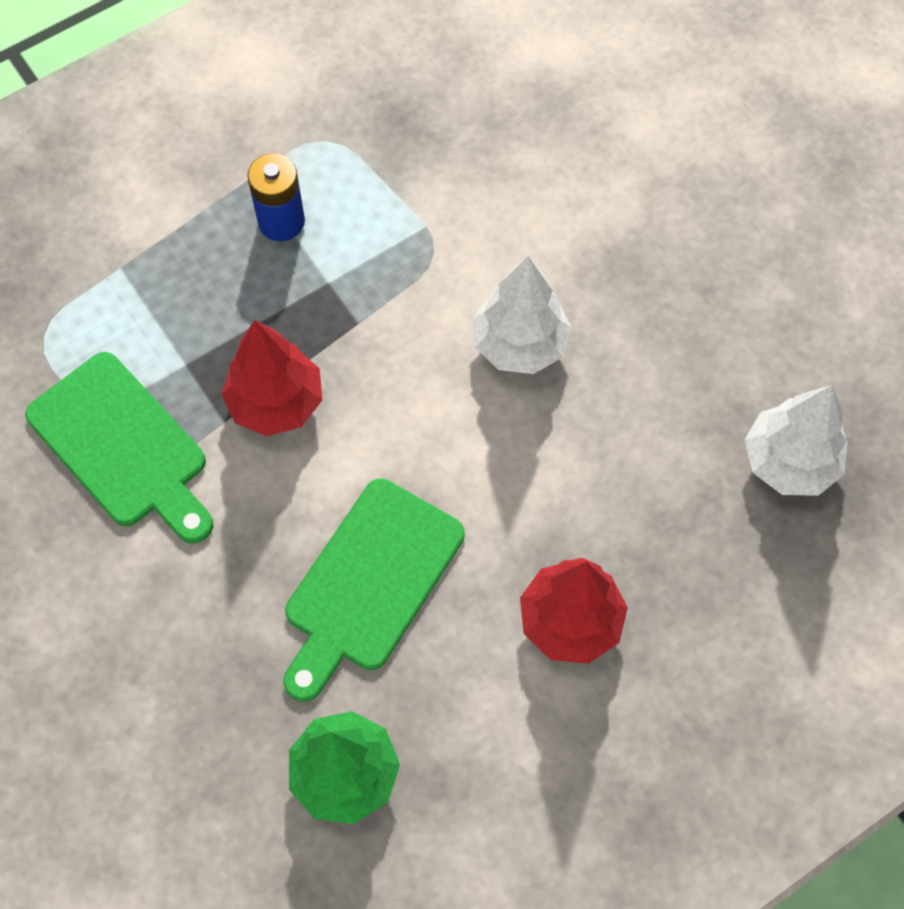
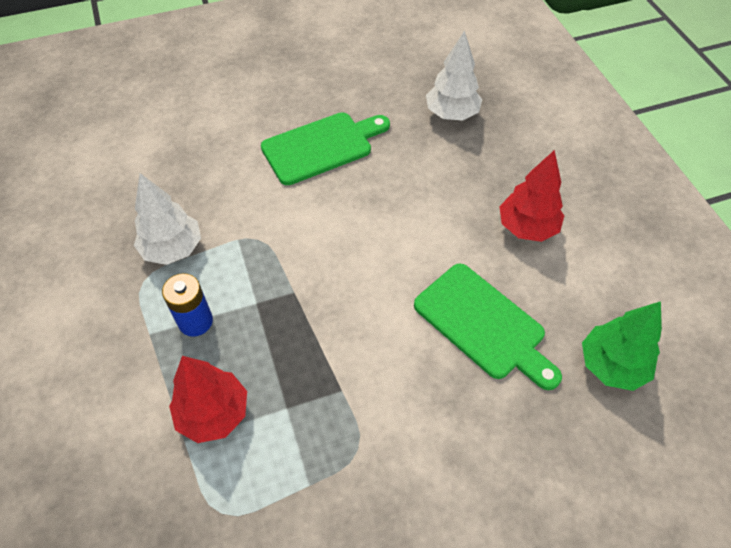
camera: 75 degrees left, 10 degrees down
(122, 446) = (340, 466): green cutting board -> green cutting board (322, 147)
(276, 402) = (337, 353): red tree -> red tree (213, 413)
(519, 344) = (341, 210): white tree -> white tree (173, 249)

